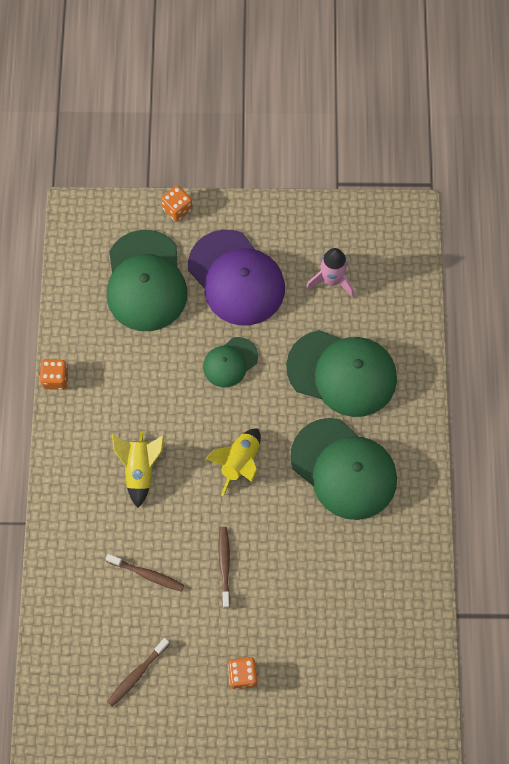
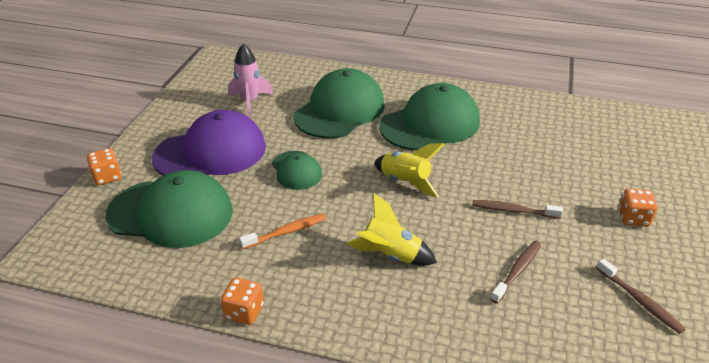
camera: 75 degrees left, 30 degrees down
(146, 380) = (286, 232): none -> orange toothbrush

